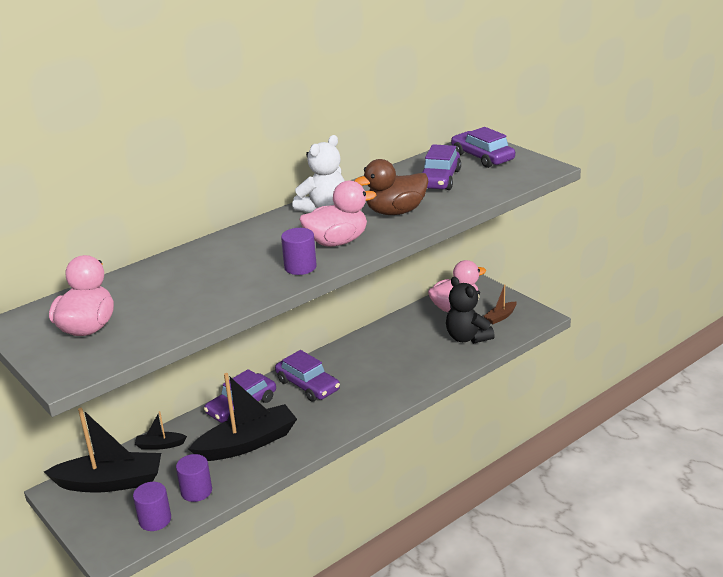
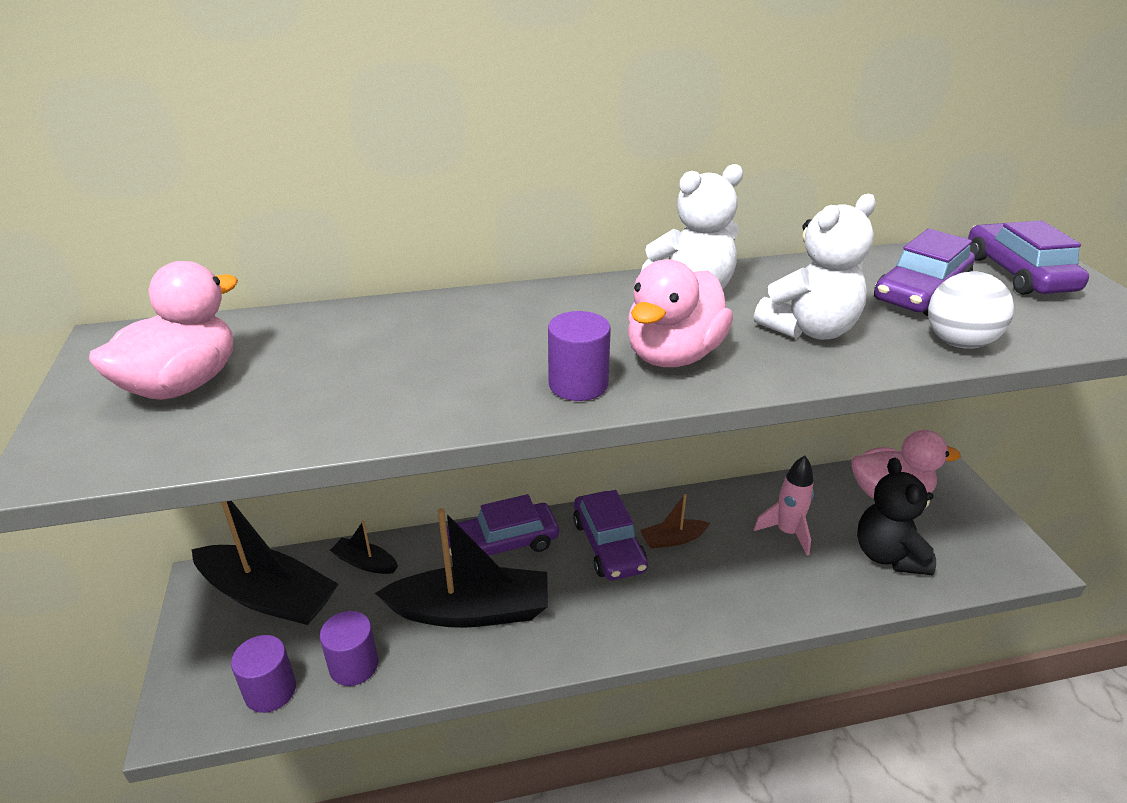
camera: 25 degrees right, 5 degrees up
(337, 242) = (673, 356): pink duck -> pink duck turned 120 degrees clockwise
(395, 212) = (809, 330): brown duck -> white teddy bear
(407, 345) = (787, 532): none -> pink rocket
(467, 199) = (958, 343): none -> white ball
(500, 317) = (959, 537): brown boat -> brown boat (672, 539)

